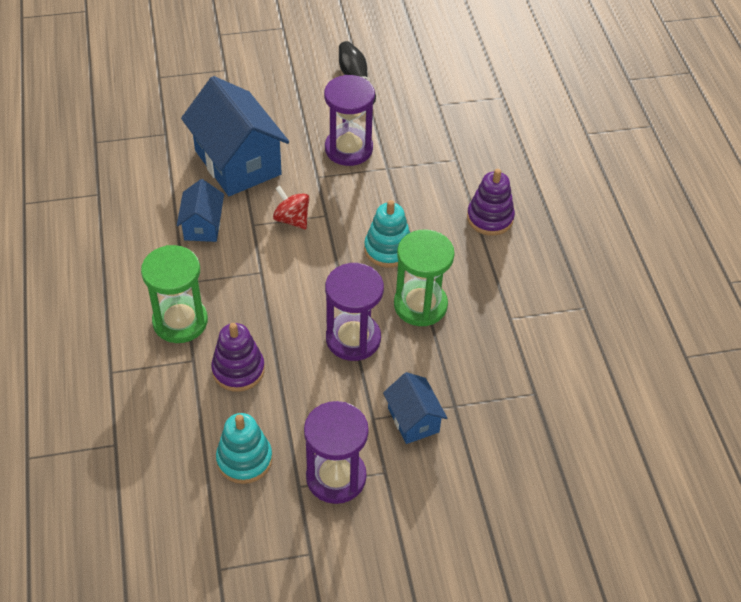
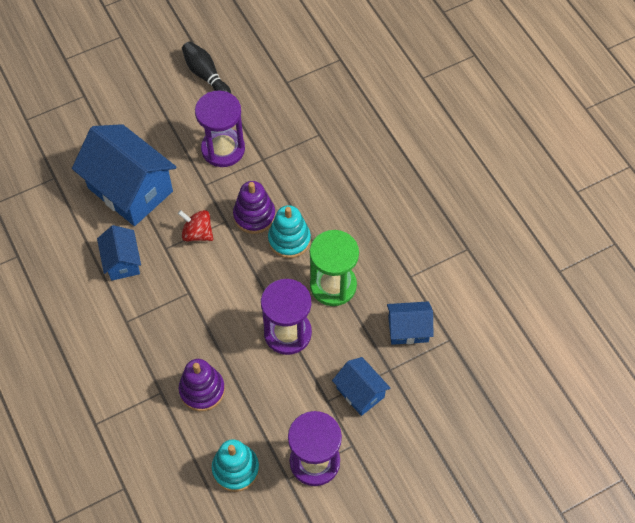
camera: 15 degrees left, 10 degrees up
(180, 321) = (136, 359): green hourglass -> none
(490, 218) = (365, 185): purple stacking toy -> purple stacking toy (254, 216)
(490, 370) = (408, 329): none -> blue house

